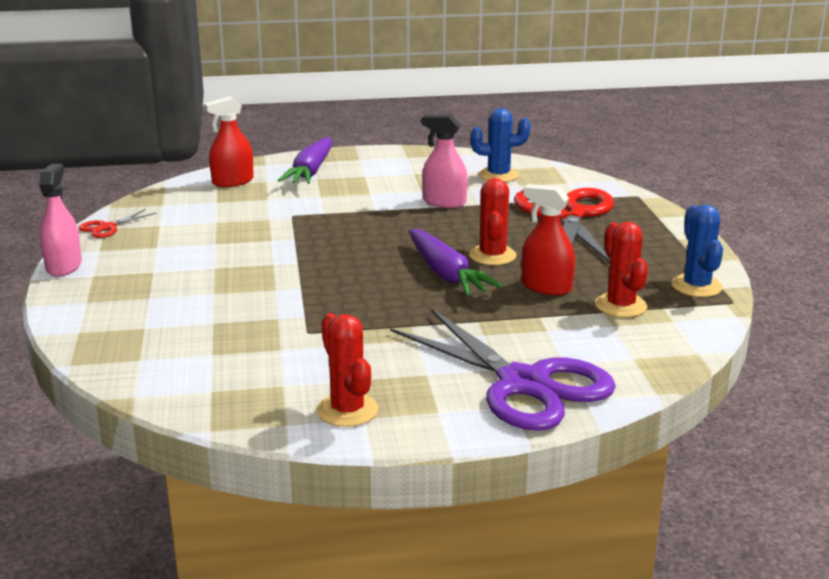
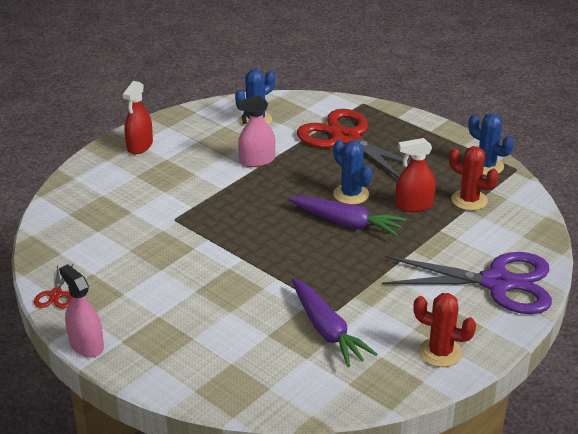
camera: 40 degrees left, 10 degrees up
(233, 182) = (78, 206): red spray bottle -> red spray bottle (140, 146)
(311, 171) = (121, 171): purple carrot -> purple carrot (327, 330)
(492, 256) = (351, 194): red cactus -> blue cactus

